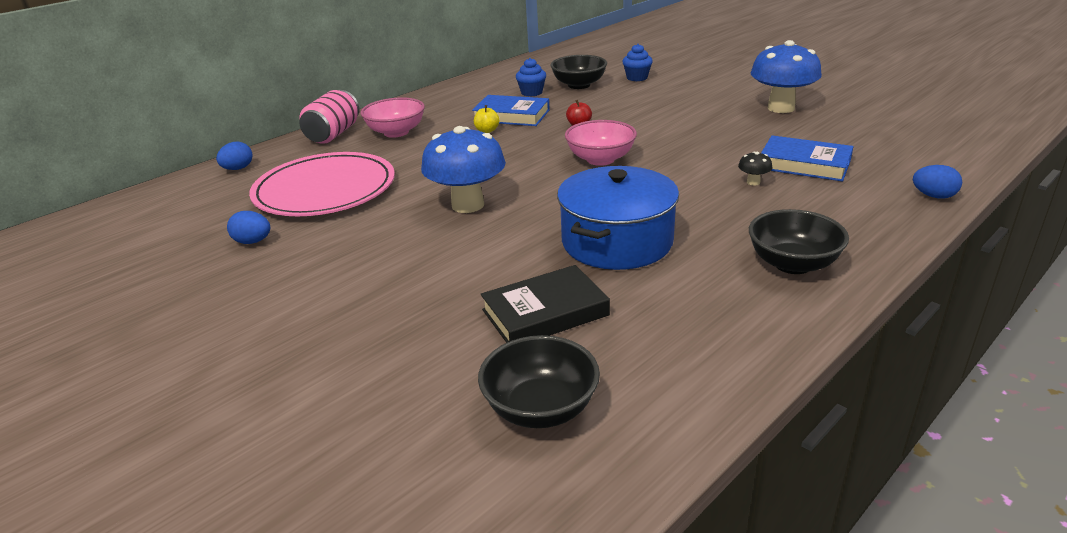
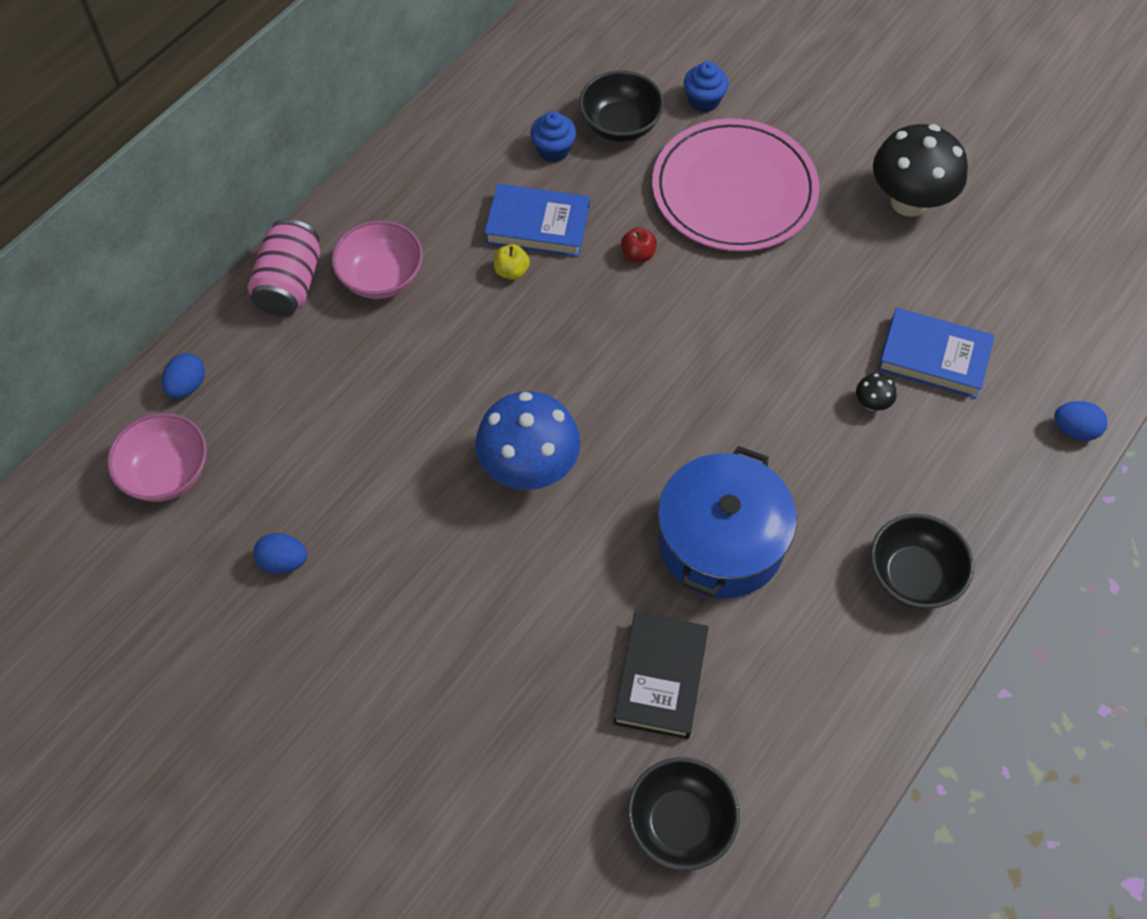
camera: 10 degrees left, 30 degrees up
(325, 190) = (332, 438): pink plate -> pink plate (734, 190)
(545, 312) = (660, 678): black book -> black book turned 45 degrees counterclockwise
(600, 159) = (679, 350): pink bowl -> pink bowl (167, 473)
(781, 108) = (908, 202): blue mushroom -> black mushroom

